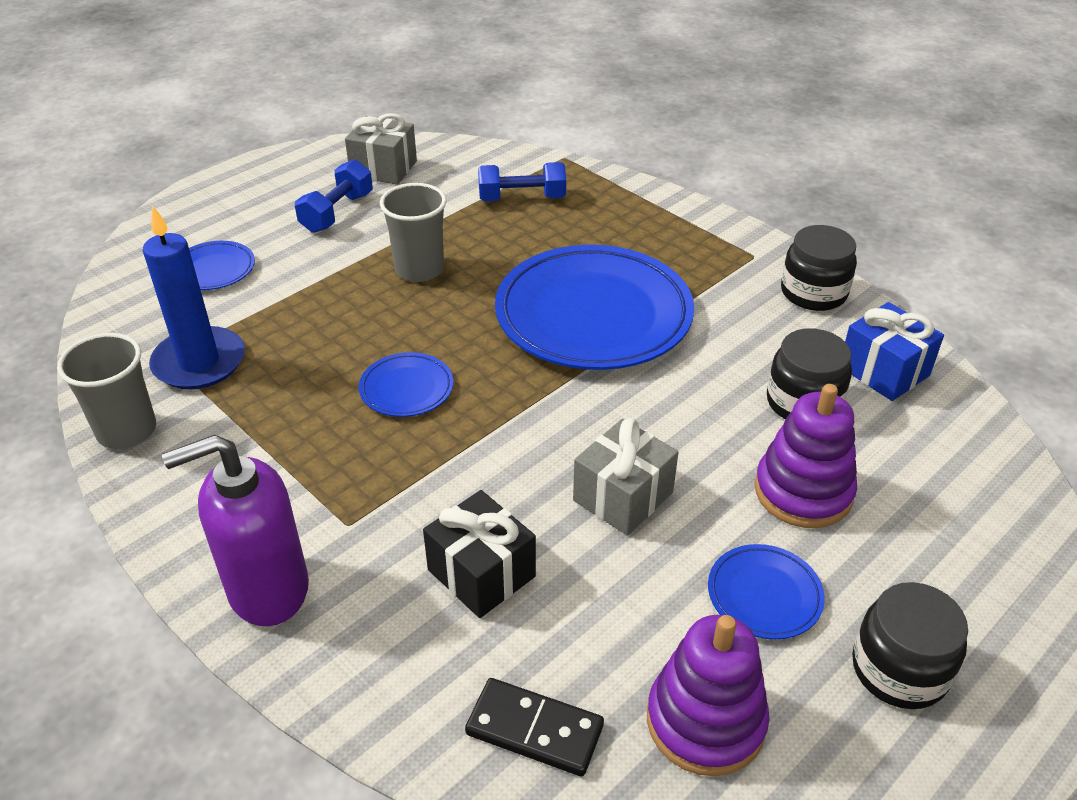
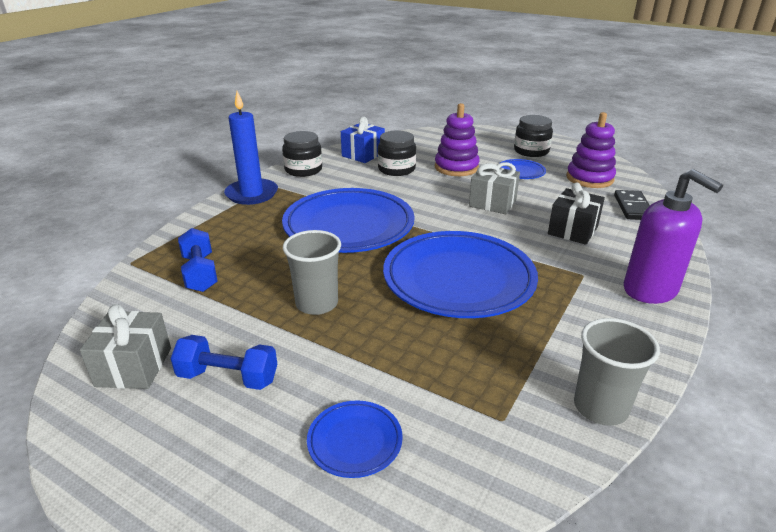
camera: 105 degrees left, 10 degrees down
(199, 362) = (495, 394): blue candle -> blue candle (252, 194)
(406, 389) = (458, 279): blue plate -> blue plate, size x2.27

